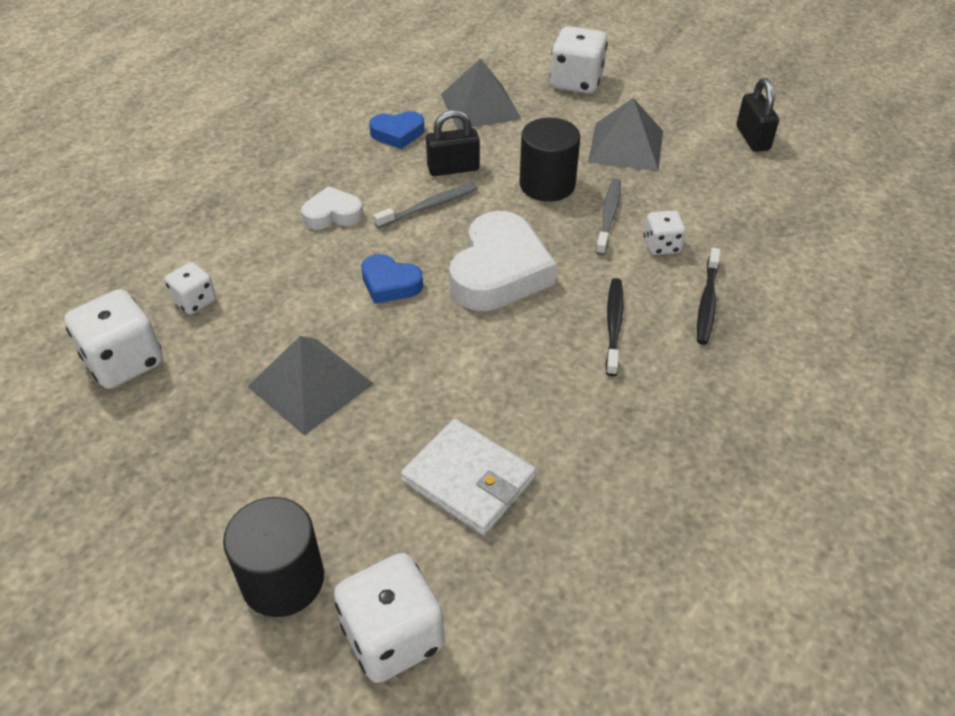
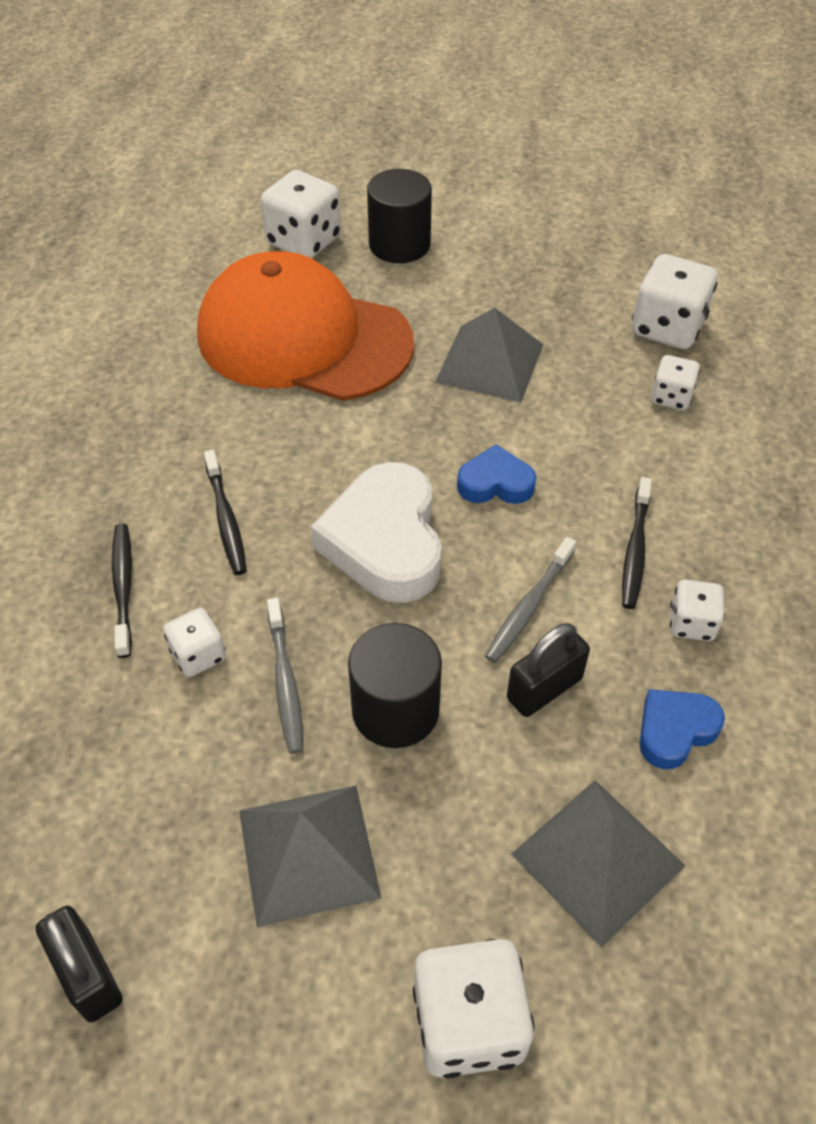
camera: 155 degrees right, 5 degrees up
(332, 214) = (635, 549): white heart -> black toothbrush
(339, 170) = (691, 623): none -> white dice
(468, 479) = (303, 338): white wallet -> orange cap

